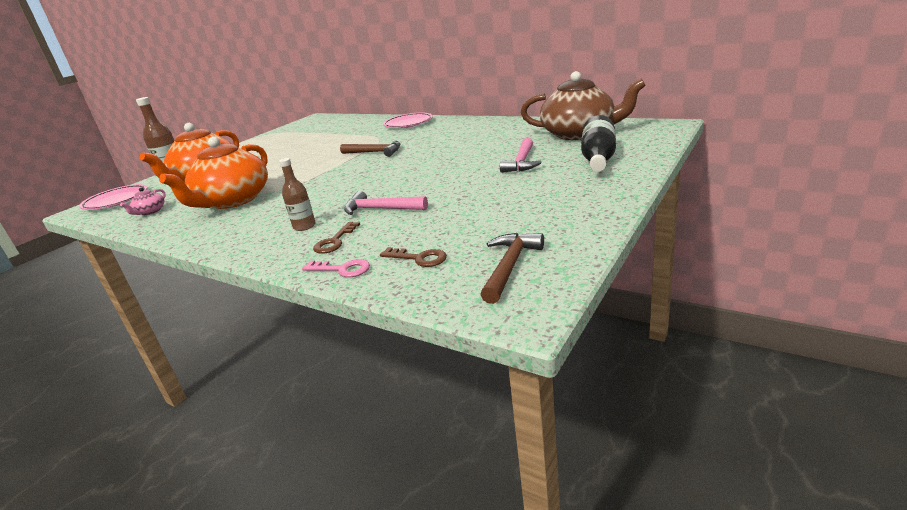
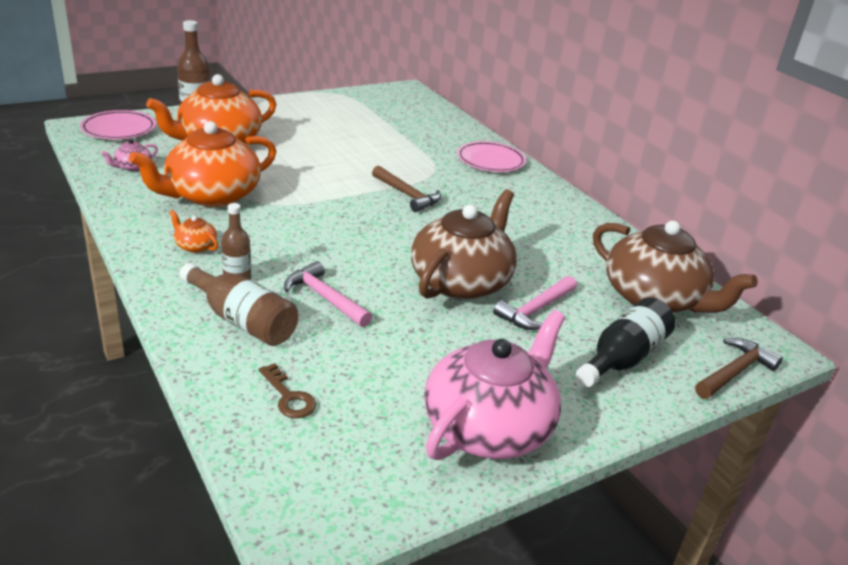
camera: 20 degrees right, 5 degrees up
(251, 225) = (195, 246): none -> orange teapot
(334, 241) = (242, 320): brown key -> brown bottle
(342, 269) = (213, 366): pink key -> none
(460, 169) = (461, 281): none -> brown teapot
(510, 266) = (353, 466): brown hammer -> brown hammer (734, 372)
(567, 213) = (489, 427): none -> pink teapot

